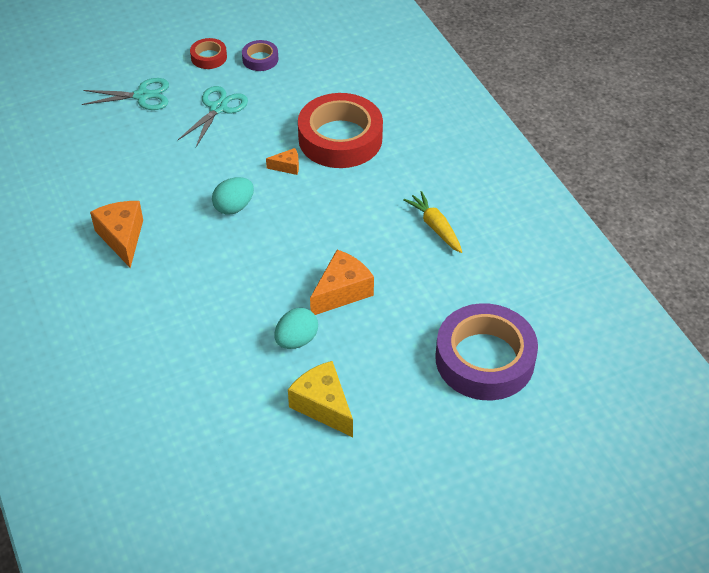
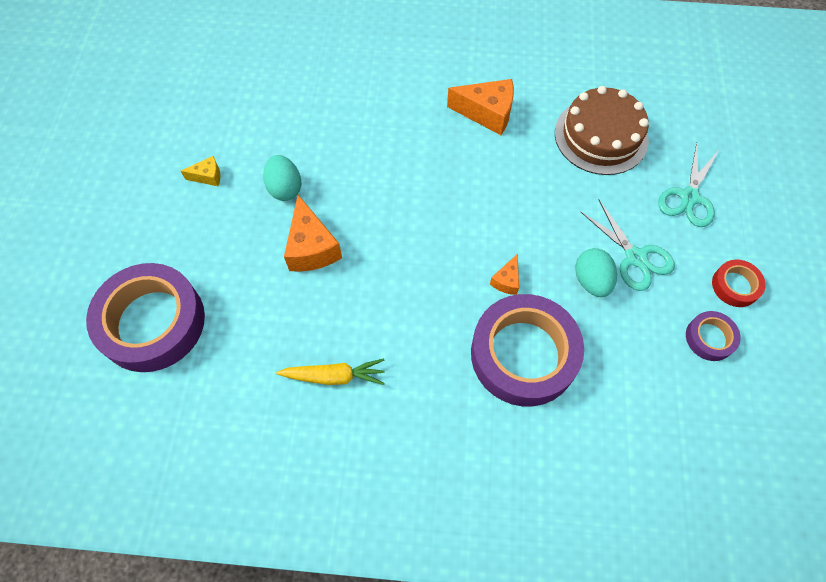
camera: 120 degrees right, 15 degrees up
(107, 159) = (601, 136): none -> brown cake
(234, 207) = (475, 210): turquoise egg -> turquoise egg (591, 281)
(323, 405) = (208, 176): yellow cheese -> yellow cheese, size x0.52
(340, 138) = (523, 354): red tape -> purple tape

